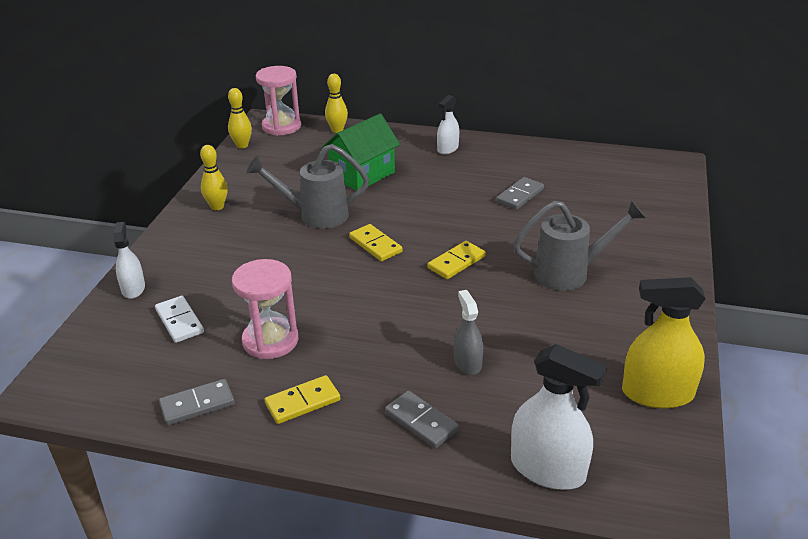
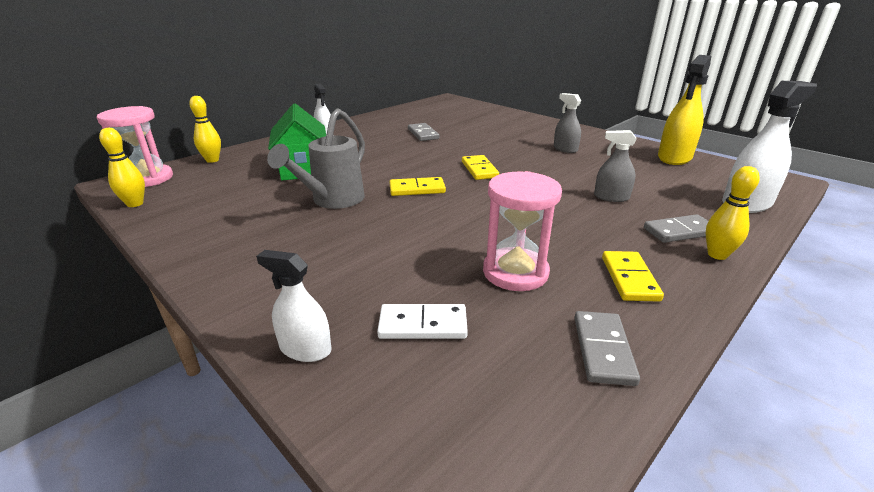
camera: 60 degrees left, 5 degrees down
(217, 207) = (224, 245): yellow bowling pin -> yellow bowling pin (717, 255)
(570, 273) = (531, 145): grey watering can -> none
(585, 300) = (565, 149): none -> grey spray bottle

